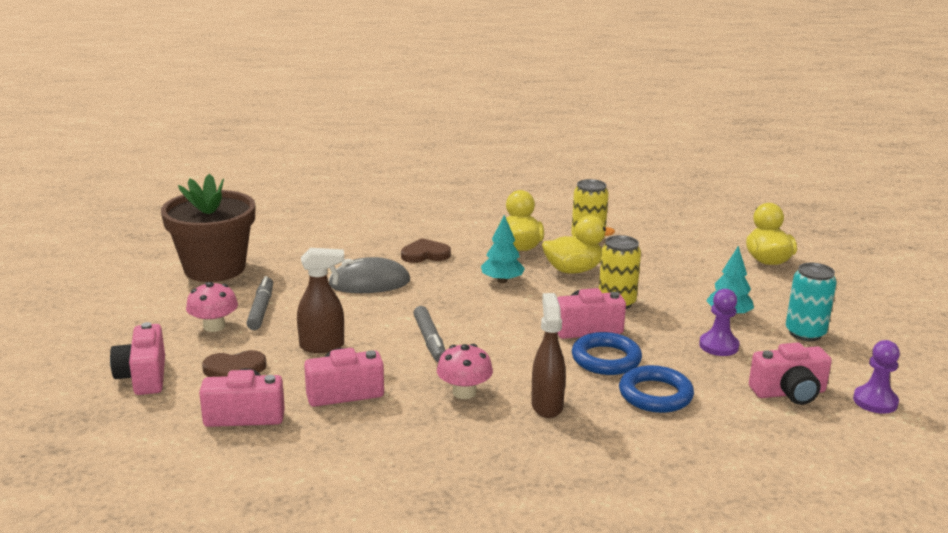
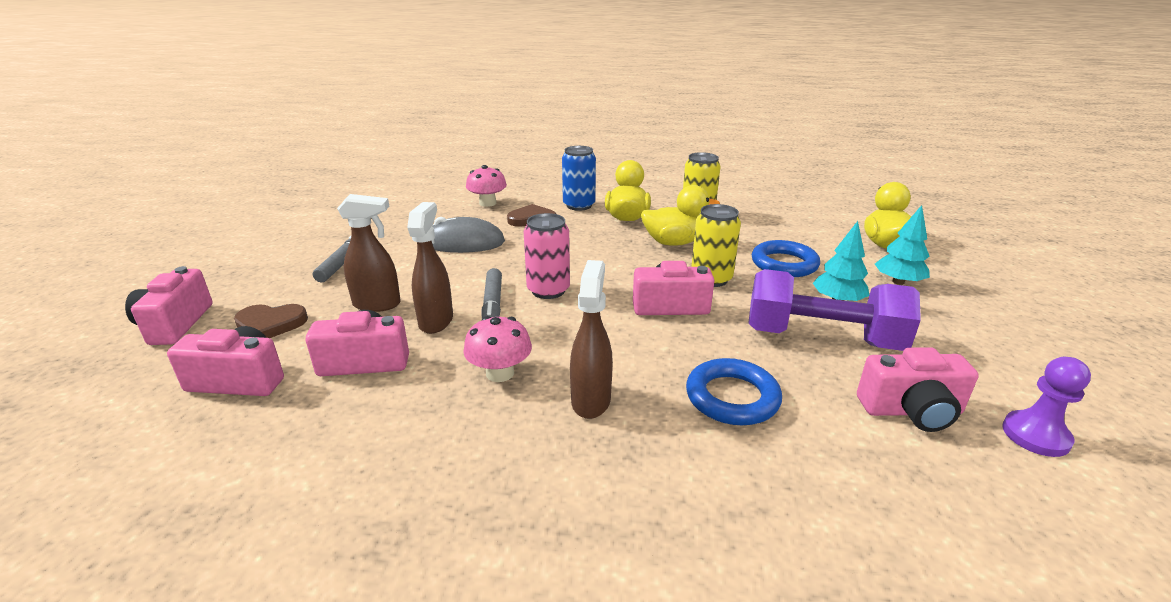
camera: 10 degrees right, 5 degrees up
(214, 268) = (330, 221): brown flower pot -> none
(214, 326) = (287, 276): pink mushroom -> pink mushroom (487, 203)
(386, 356) = (436, 321): none -> brown spray bottle
(466, 236) = (579, 205): none -> blue can
(473, 323) = (548, 290): none -> pink can
(502, 281) = (596, 248): turquoise tree -> turquoise tree (898, 282)
(606, 359) = (682, 344): blue ring -> blue ring (784, 264)
(718, 346) = (822, 338): purple pawn -> purple dumbbell
(805, 333) = (931, 330): turquoise can -> none

